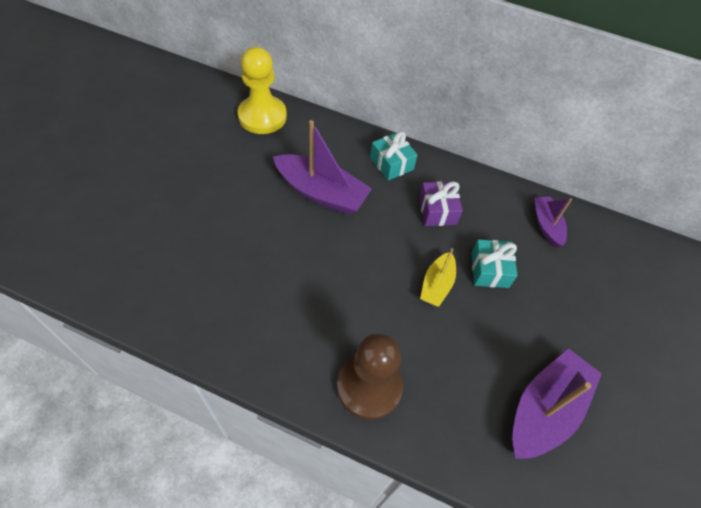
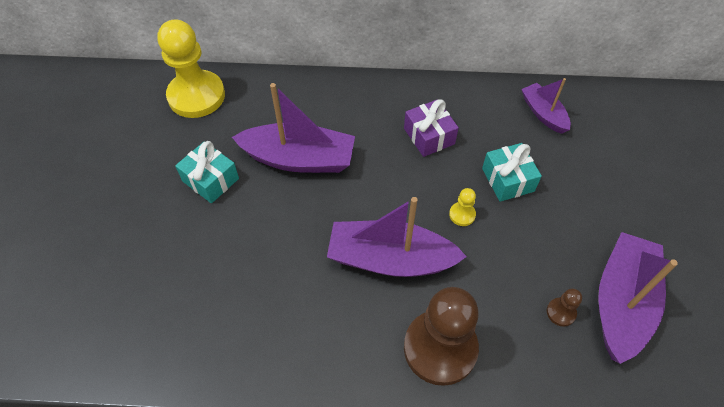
camera: 15 degrees left, 0 degrees up
(360, 299) = (390, 259): none -> purple boat
(391, 163) = (360, 102): turquoise gift -> turquoise gift (210, 180)
(437, 285) = (462, 214): yellow boat -> yellow pawn
(486, 397) = (561, 312): none -> brown pawn

